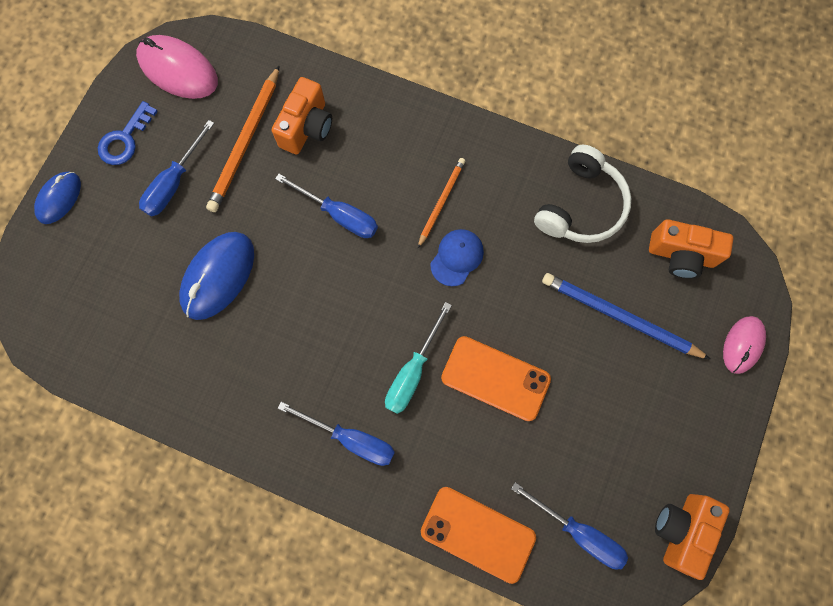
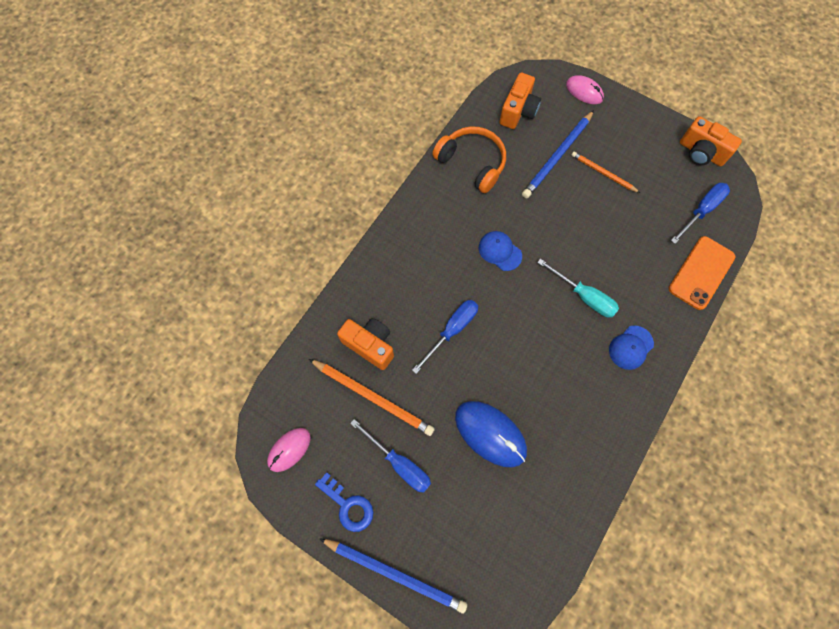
camera: 80 degrees left, 5 degrees down
(59, 198) = (395, 573): blue mouse -> blue pencil
(178, 70) = (289, 449): pink mouse -> pink mouse, size x0.62
(351, 439) = (631, 347): blue screwdriver -> blue cap
(441, 202) = (453, 254): orange pencil -> orange pencil (603, 173)
(495, 378) = (593, 242): orange phone -> none
(581, 205) = (472, 163): white headphones -> orange headphones

